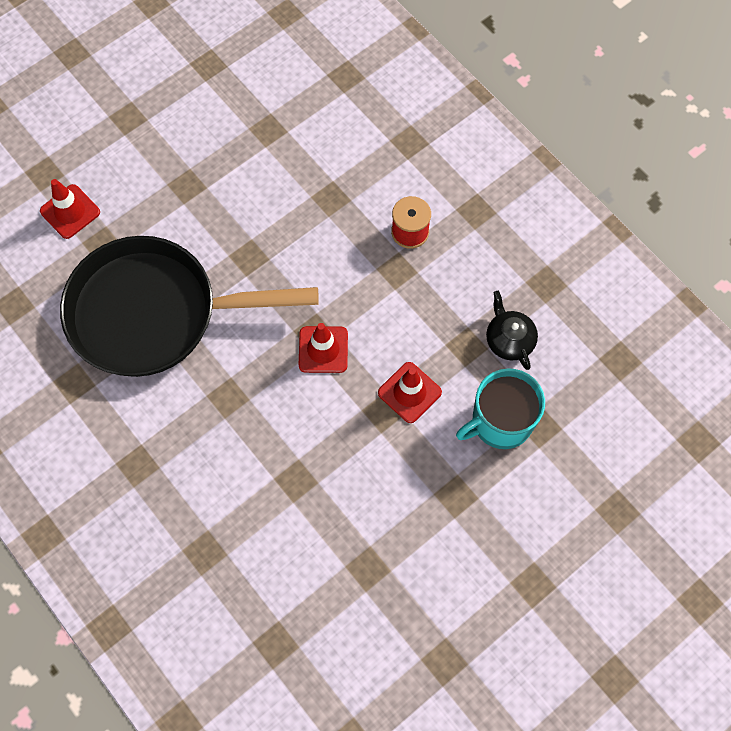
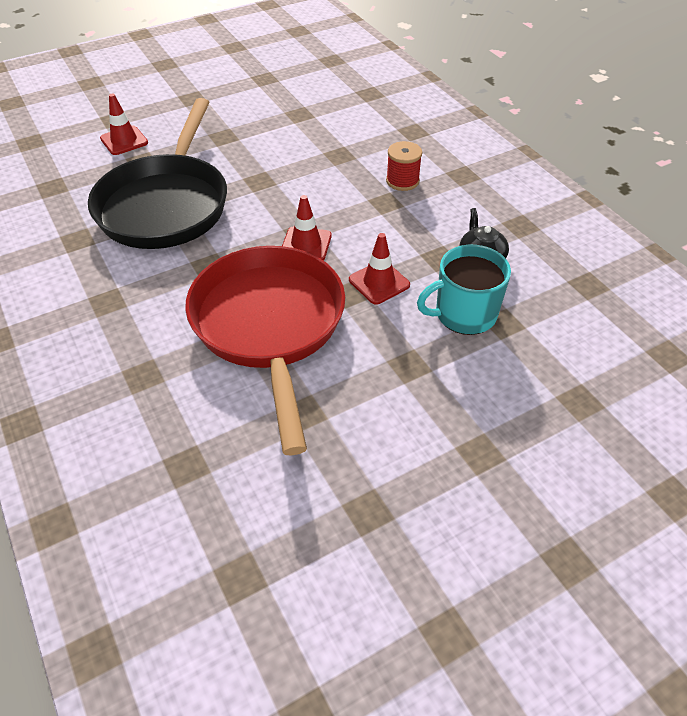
camera: 10 degrees right, 20 degrees down
(154, 313) = (166, 205): black pan -> black pan turned 90 degrees counterclockwise
(311, 469) = (269, 326): none -> red pan

